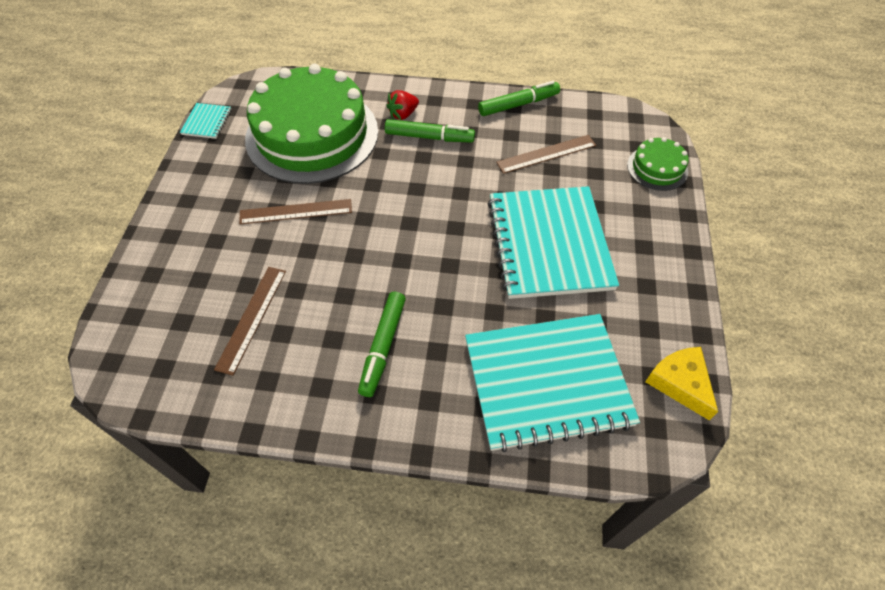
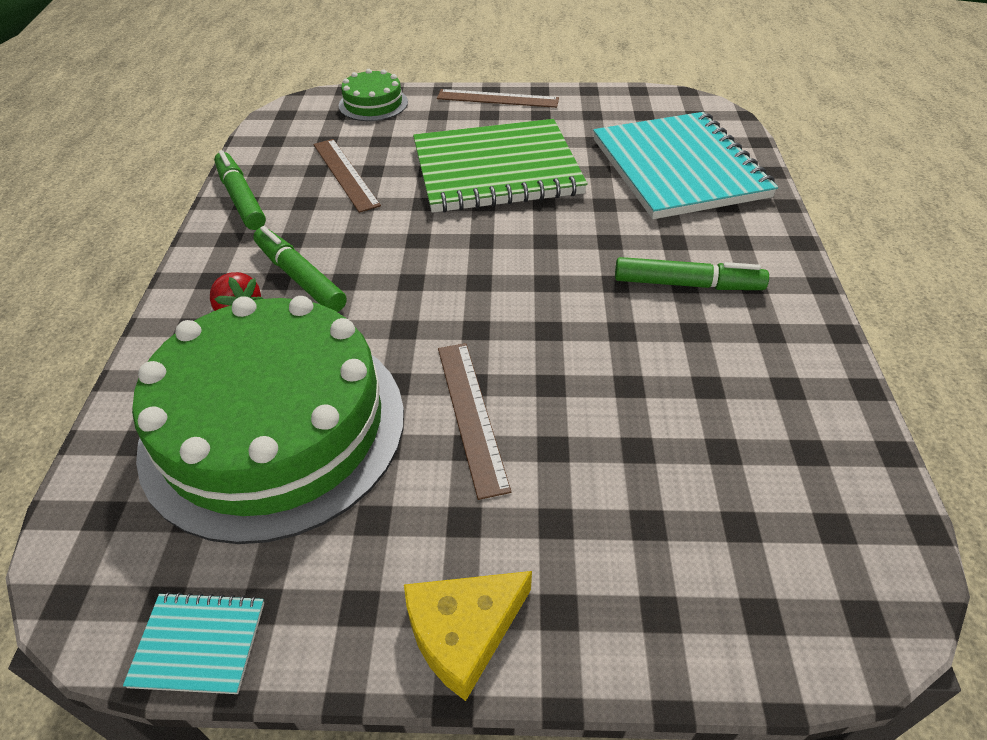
camera: 95 degrees left, 10 degrees down
(251, 318) = (697, 428): brown ruler -> brown ruler (497, 99)
(429, 137) = (300, 277): green marker -> green marker turned 45 degrees counterclockwise
(549, 244) = (496, 170): turquoise notebook -> green notebook
(680, 383) = (645, 102): yellow cheese -> yellow cheese (463, 632)

